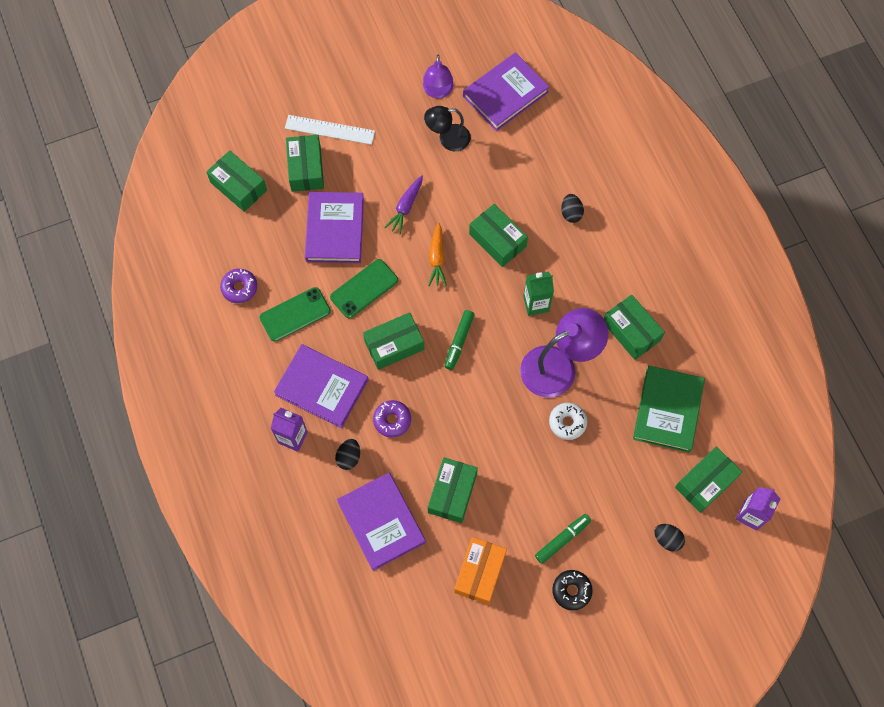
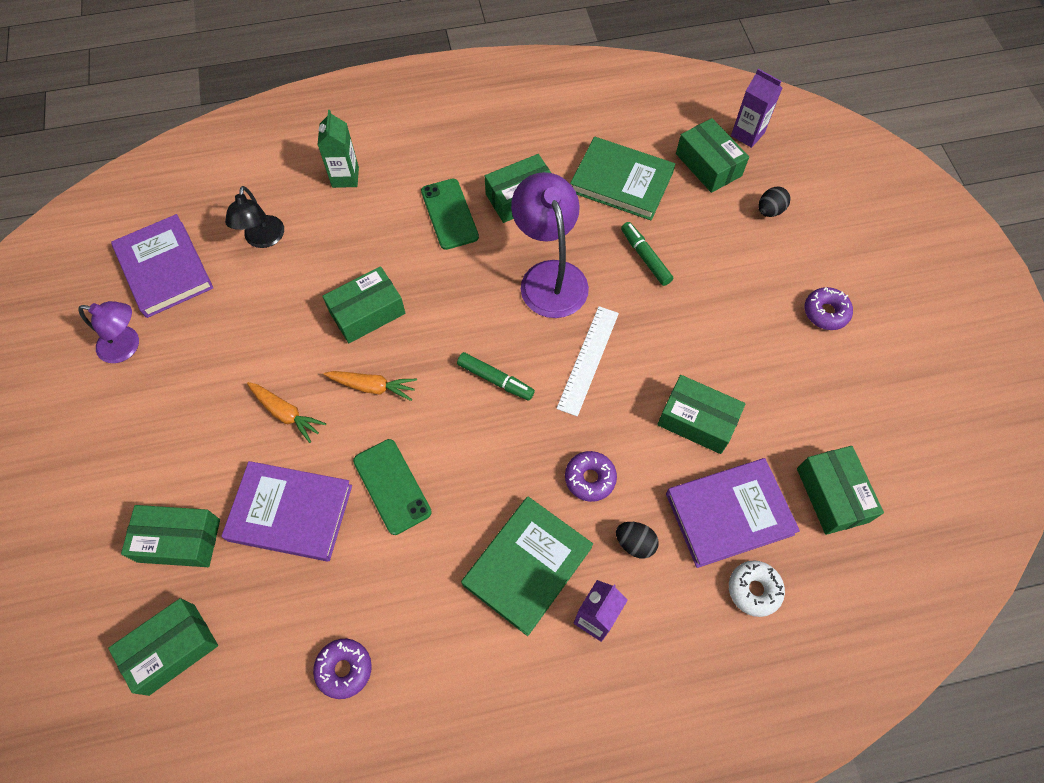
camera: 80 degrees left, 5 degrees down
(295, 314) = (407, 589): green phone -> green phone (449, 214)
(322, 387) = (527, 566): purple book -> green book
(330, 130) = (128, 497): white ruler -> white ruler (588, 360)
(394, 345) = (483, 459): green box -> green box (832, 495)
(405, 207) = (286, 413): purple carrot -> orange carrot
(447, 139) = (203, 346): black lamp -> black lamp (263, 239)
(480, 573) = (801, 406): orange box -> none
(536, 304) = (464, 286): green carton -> green carton (345, 177)
(562, 539) = (764, 311): green marker -> green marker (645, 257)
(567, 422) = (622, 280): white donut -> white donut (754, 590)
(571, 213) = (355, 228): black egg -> none
(571, 591) = (825, 312): black donut -> purple donut

